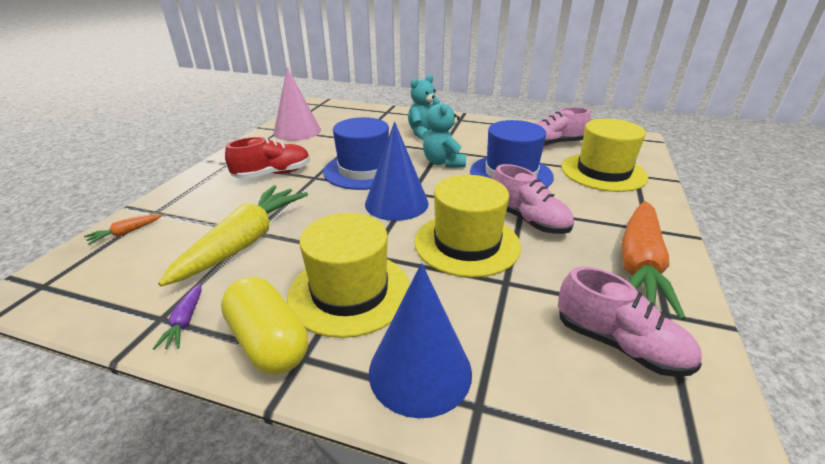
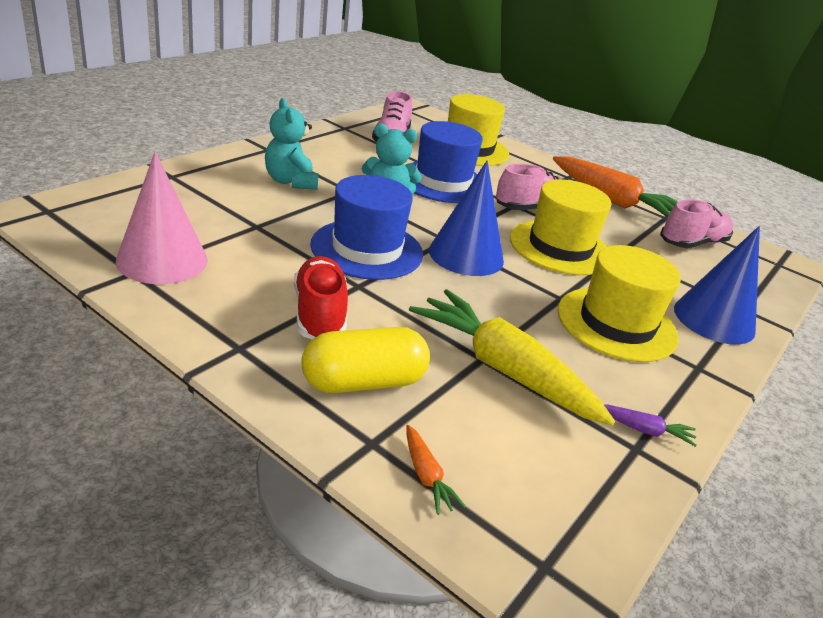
camera: 75 degrees left, 0 degrees up
(268, 342) = (678, 381): yellow capsule -> yellow capsule (363, 382)

